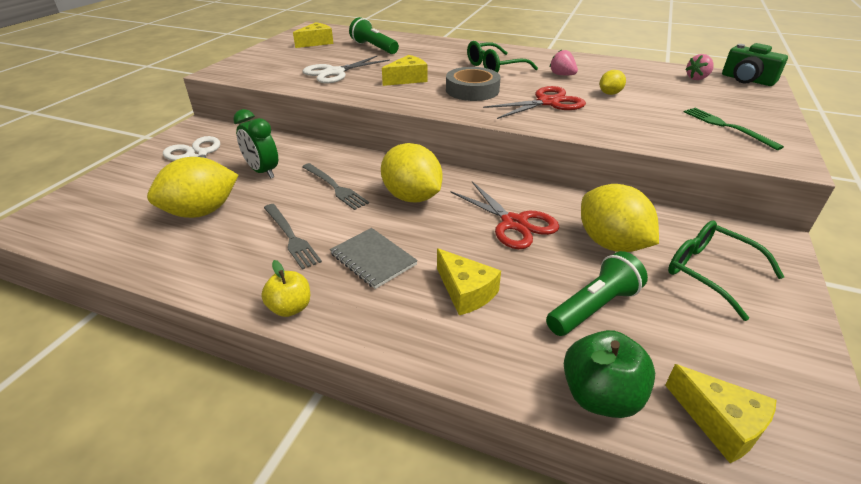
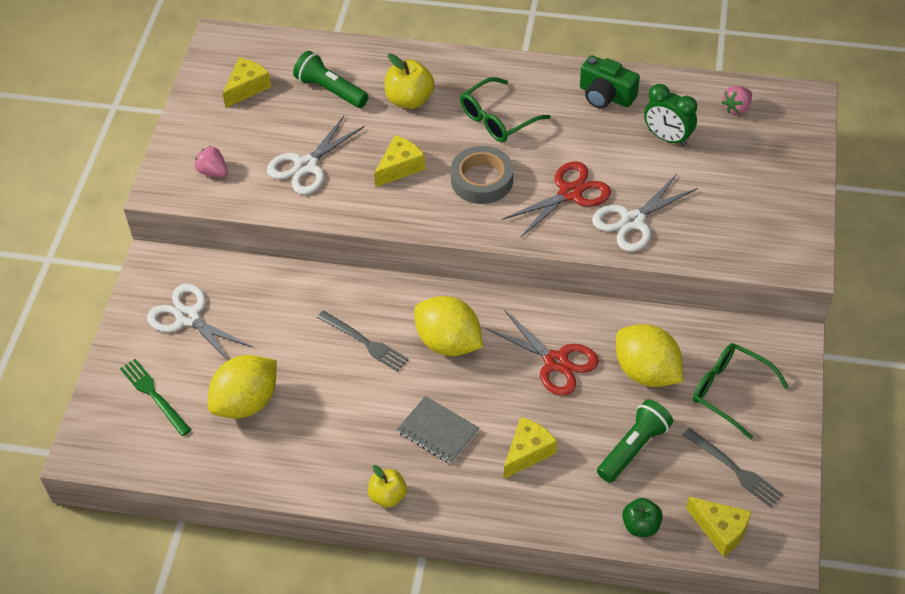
camera: 10 degrees left, 15 degrees up
(263, 171) = (276, 331): green clock -> green clock (667, 138)
(290, 237) = (351, 418): grey fork -> grey fork (734, 469)
(429, 55) = (409, 100): none -> yellow apple
(466, 292) = (527, 452): yellow cheese -> yellow cheese turned 90 degrees counterclockwise
(562, 75) = (580, 126): pink strawberry -> pink strawberry (213, 172)
(600, 396) = (641, 526): green apple -> green apple, size x0.66
(605, 121) = (632, 221): none -> white scissors
(610, 93) = (637, 161): yellow lemon -> none
(727, 127) = (755, 211): green fork -> green fork (154, 395)
(747, 80) = (791, 102): green camera -> green camera (605, 96)

